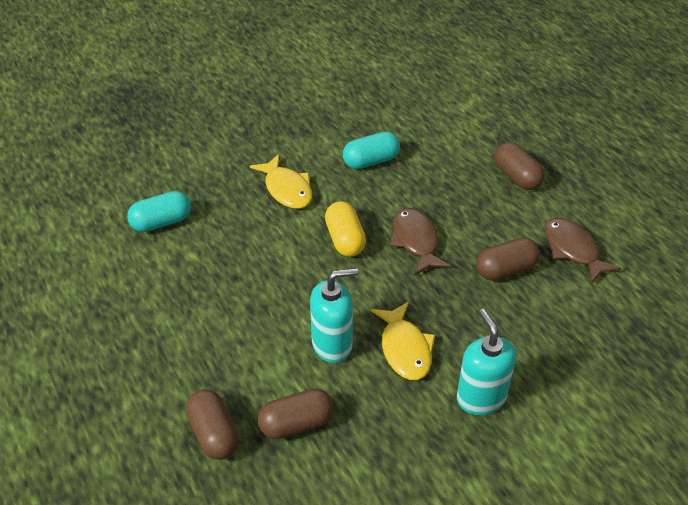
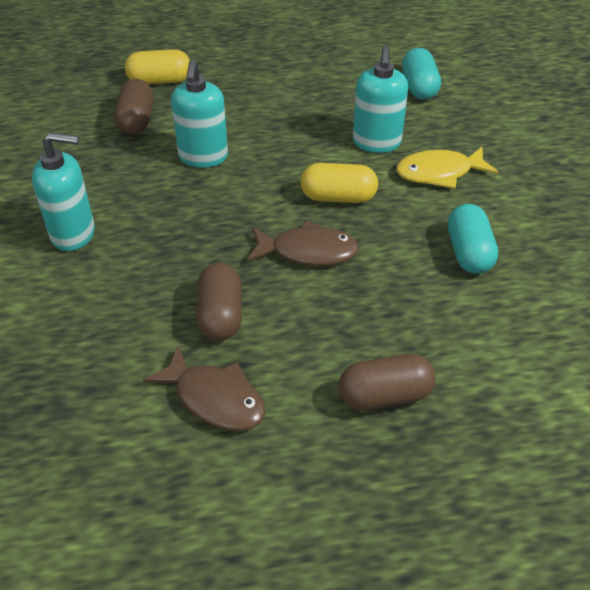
camera: 110 degrees right, 0 degrees up
(214, 434) = (160, 81): brown capsule -> yellow capsule
(261, 232) = (376, 143): none -> turquoise soap dispenser
(405, 349) = (166, 200): yellow fish -> none
(572, 250) = (215, 399): brown fish -> brown fish turned 45 degrees clockwise

